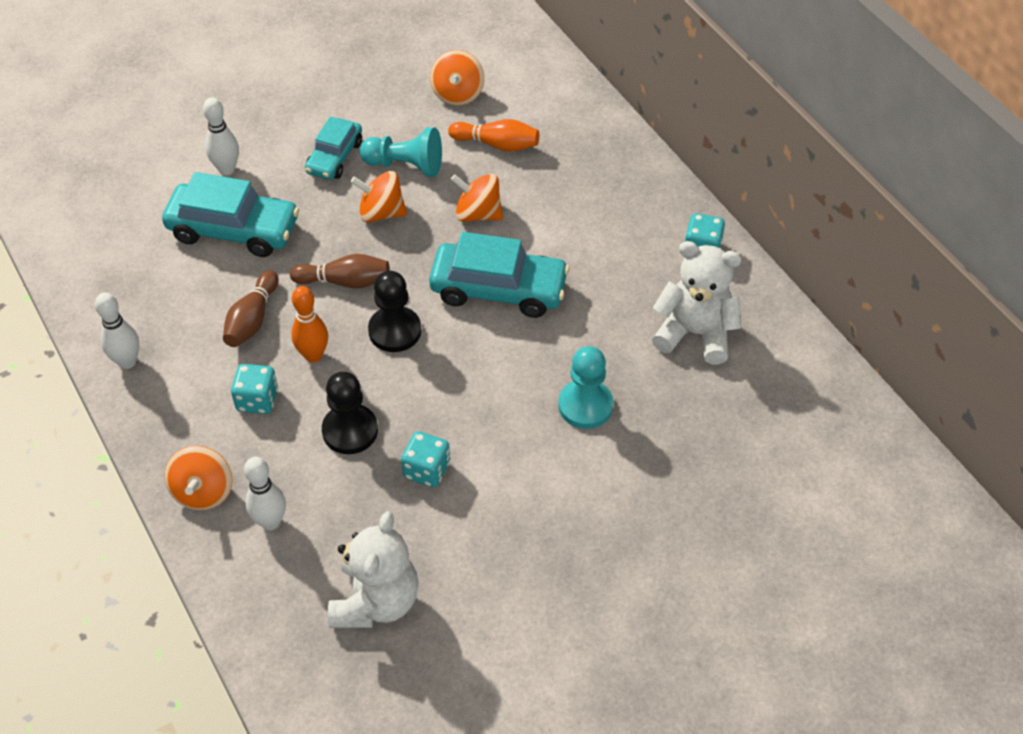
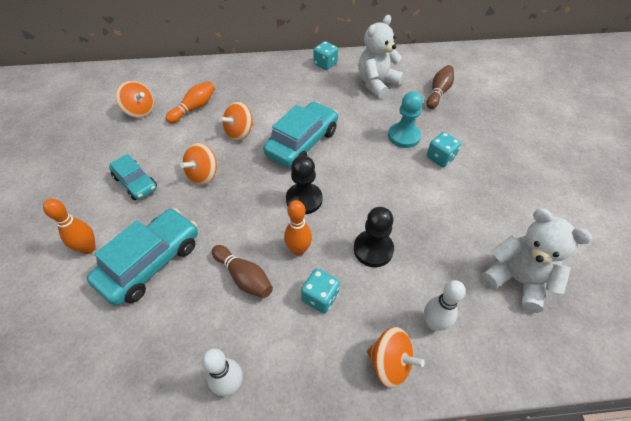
camera: 65 degrees left, 0 degrees up
(227, 169) = (88, 248): white bowling pin -> orange bowling pin
(345, 281) = (246, 212): brown bowling pin -> brown bowling pin (438, 92)
(405, 165) = (174, 151): turquoise pawn -> none
(426, 470) = (421, 219): turquoise dice -> turquoise dice (440, 158)

